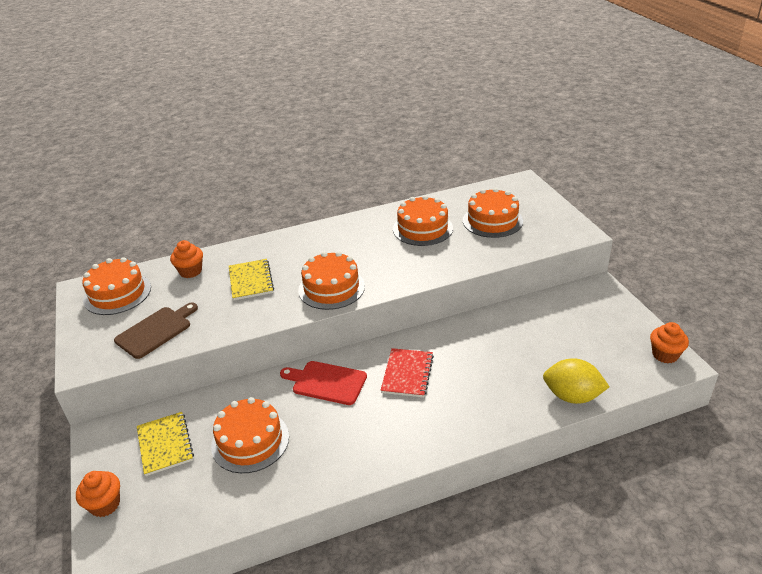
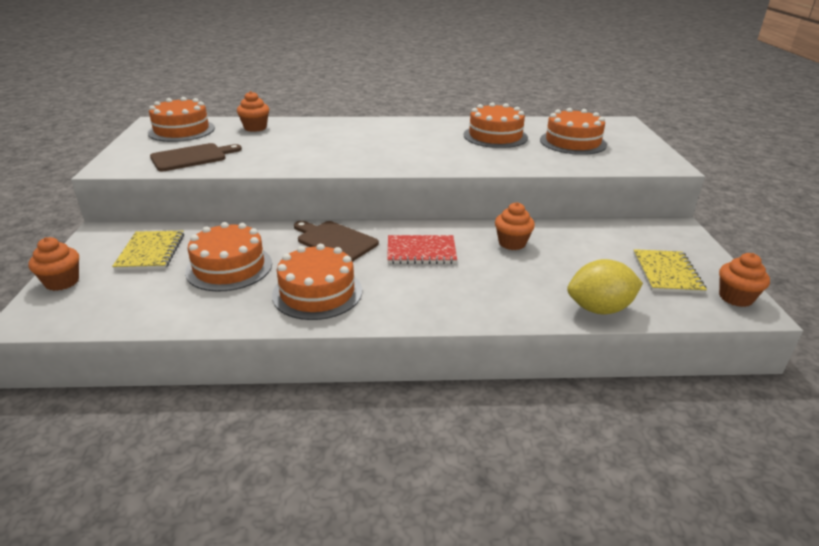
camera: 15 degrees right, 5 degrees down
(250, 281) = (303, 142): yellow notebook -> yellow notebook (666, 273)
(326, 382) = (335, 241): red cutting board -> brown cutting board
(331, 288) = (375, 159): orange cake -> orange cake (317, 292)
(407, 374) = (421, 251): red notebook -> red notebook turned 60 degrees clockwise
(477, 343) = (512, 243): none -> orange cupcake
(572, 396) = (599, 309): yellow lemon -> yellow lemon turned 45 degrees counterclockwise

